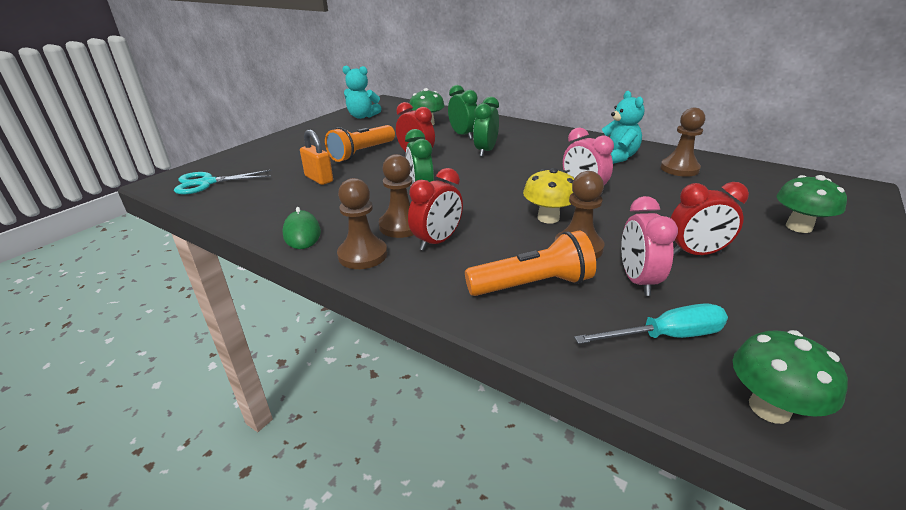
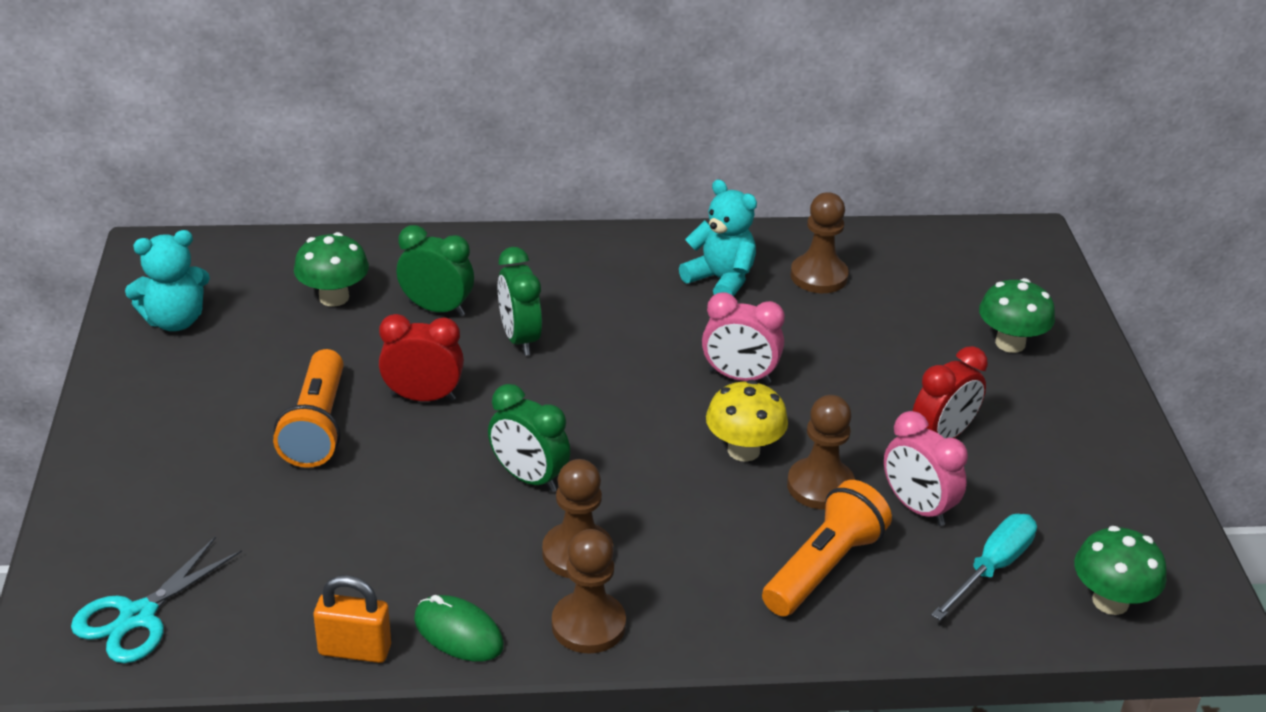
camera: 40 degrees left, 5 degrees up
(319, 179) = (329, 519): orange padlock -> orange padlock (355, 650)
(437, 241) = (653, 557): red clock -> none

